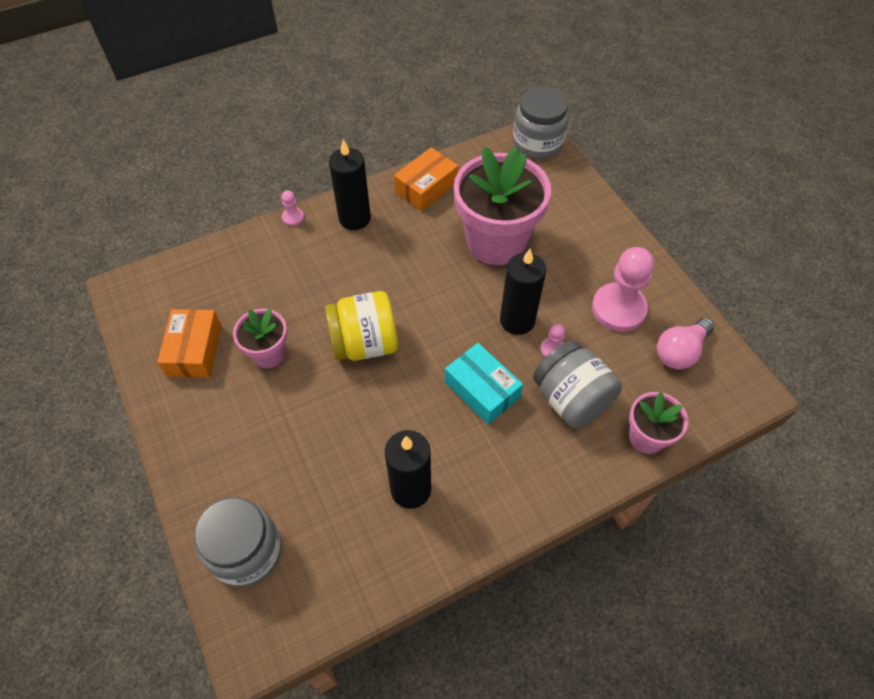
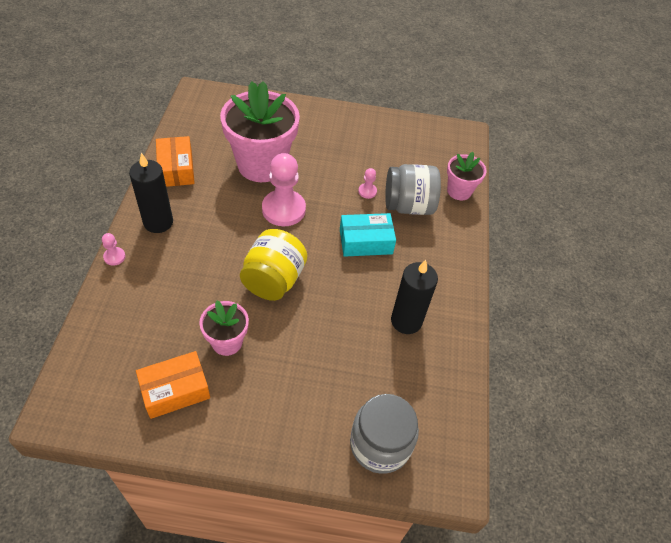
camera: 60 degrees left, 5 degrees down
(194, 350) = (175, 390): orange box -> orange box turned 60 degrees counterclockwise
(517, 320) = (331, 193): black candle -> none
(537, 143) = (205, 95): grey jar -> none
(618, 309) = (367, 146): pink pawn -> pink pawn (283, 209)
(680, 352) = (418, 142): pink light bulb -> none

